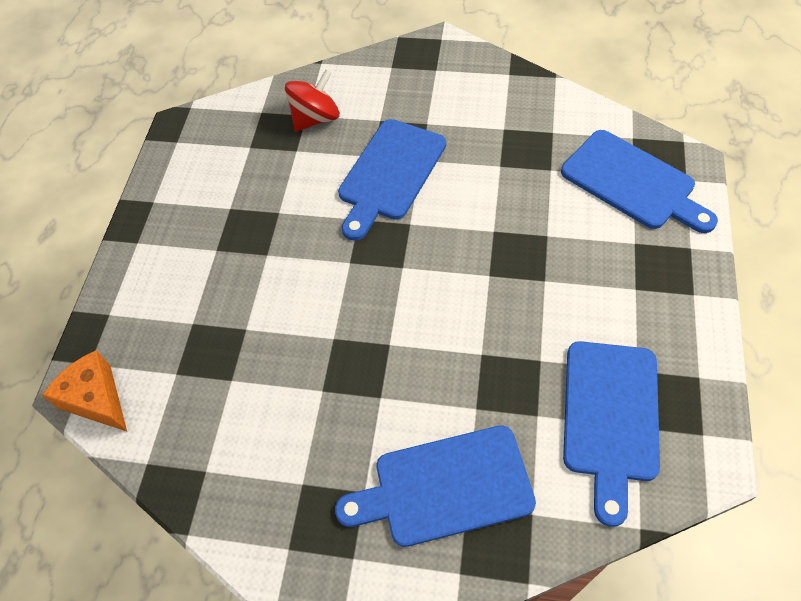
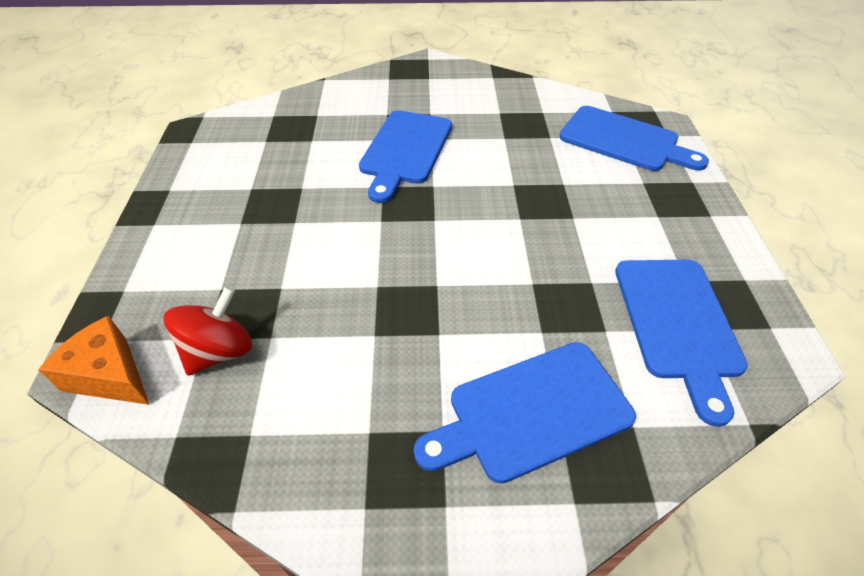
camera: 15 degrees left, 10 degrees down
(316, 118) = (326, 116): red spinning top -> red spinning top (219, 351)

